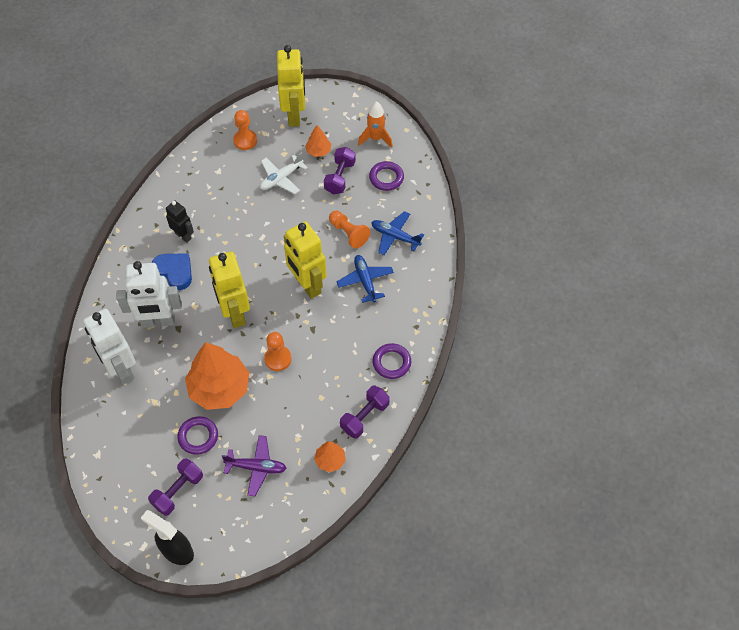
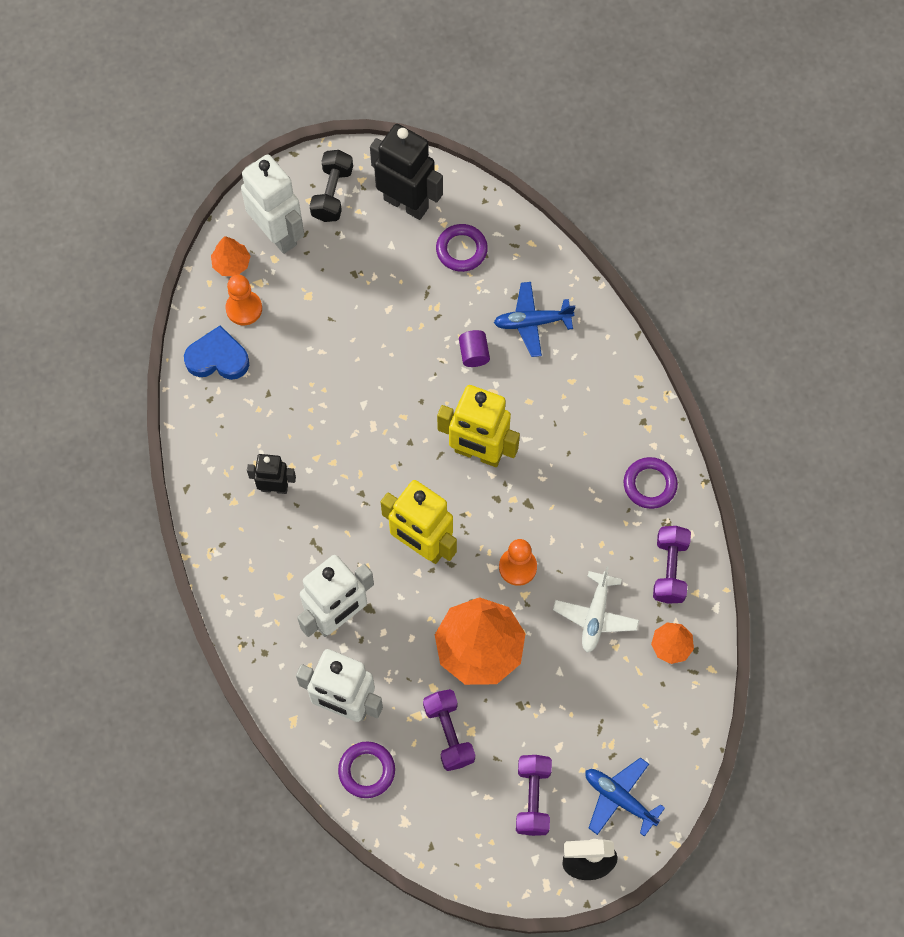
camera: 35 degrees left, 10 degrees up
(174, 272) = (304, 541): blue heart -> blue heart (218, 358)
(198, 437) = (503, 721): purple ring -> purple ring (366, 770)
(256, 467) = (597, 710): purple plane -> none
(281, 178) = (333, 332): white plane -> white plane (595, 615)
(294, 115) = (278, 233): yellow robot -> white robot
(318, 151) = (349, 265): orange tree -> orange tree (231, 263)
(340, 112) = (332, 193): none -> black dumbbell
(340, 177) = (404, 285): purple dumbbell -> purple dumbbell (449, 733)
(348, 233) = (474, 354): orange pawn -> purple cylinder
(365, 281) = (542, 403): blue plane -> blue plane (619, 798)
(375, 138) = (406, 203): orange rocket -> black robot

